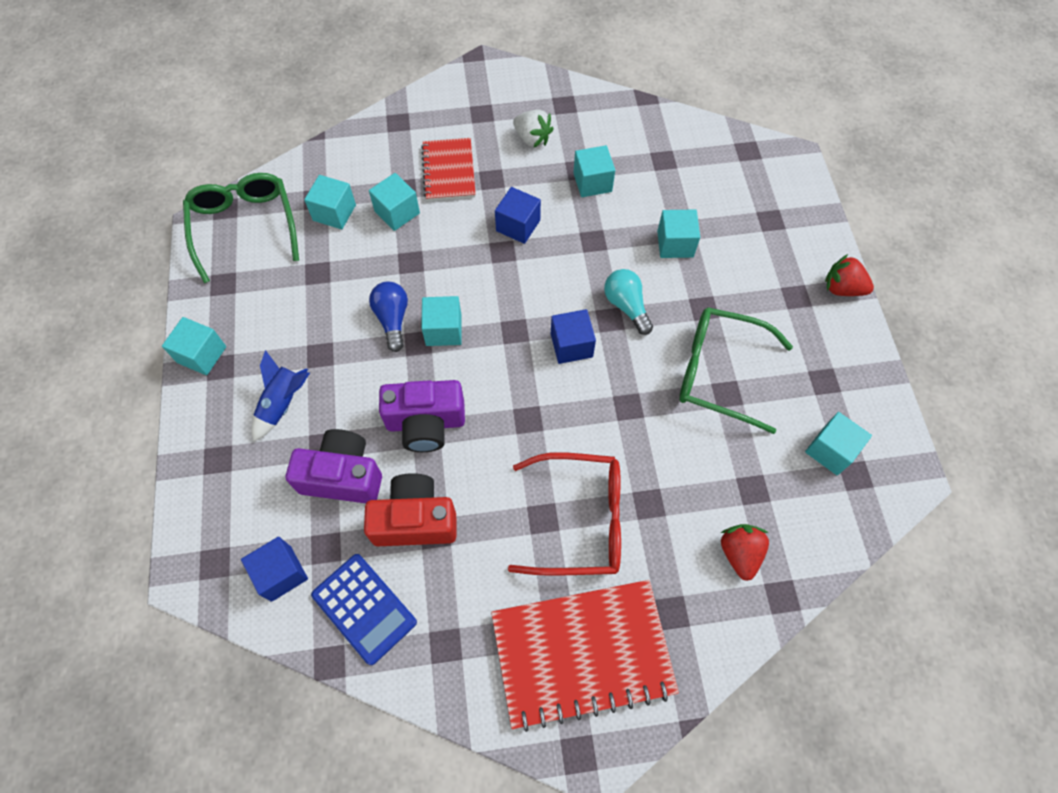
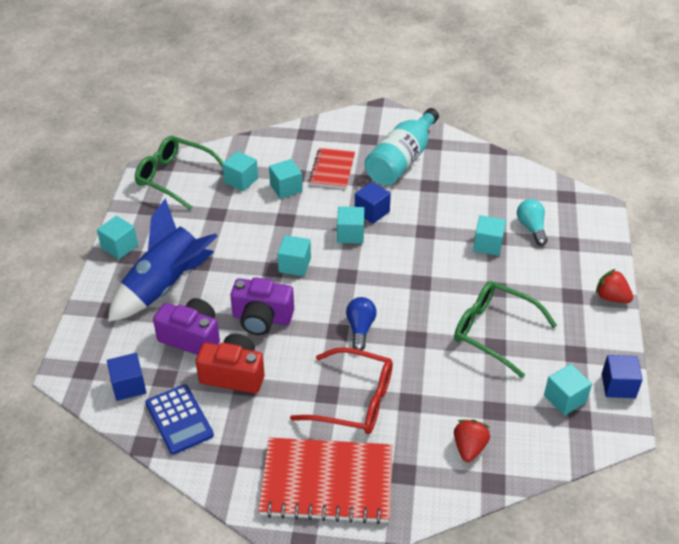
camera: 15 degrees right, 20 degrees down
(245, 227) = (175, 178): green glasses -> green glasses turned 60 degrees counterclockwise
(283, 403) = (165, 286): blue rocket -> blue rocket, size x2.00
(392, 319) = (260, 251): blue light bulb -> blue light bulb (360, 329)
(532, 138) = (401, 160): white strawberry -> turquoise bottle
(571, 345) = (386, 292): blue cube -> blue cube (618, 386)
(592, 182) = (437, 195): turquoise cube -> turquoise cube (350, 234)
(626, 306) = (436, 276): turquoise light bulb -> turquoise light bulb (531, 228)

